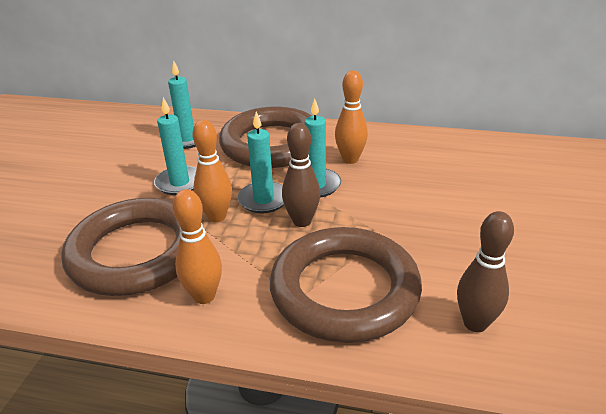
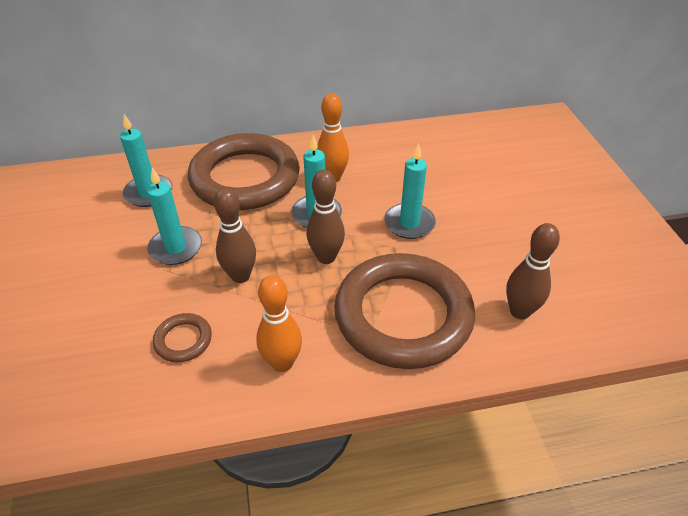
camera: 25 degrees left, 10 degrees up
(136, 253) = (183, 340): brown ring -> brown ring, size x0.40
(217, 216) = (240, 276): orange bowling pin -> brown bowling pin
(263, 200) = (275, 244): turquoise candle -> turquoise candle (409, 223)

